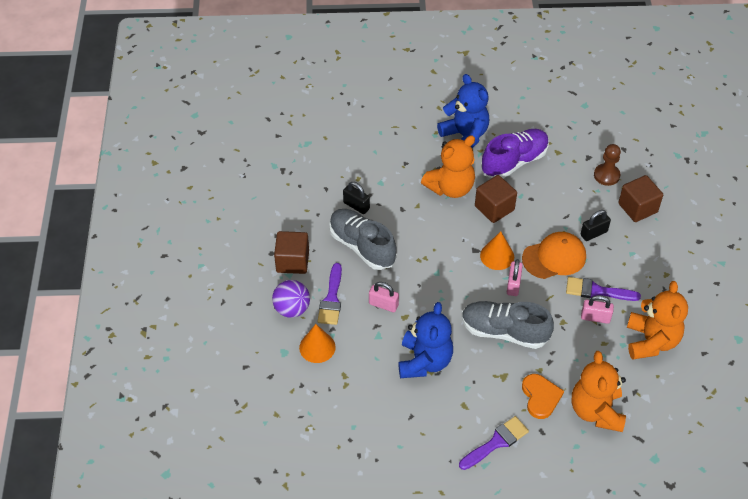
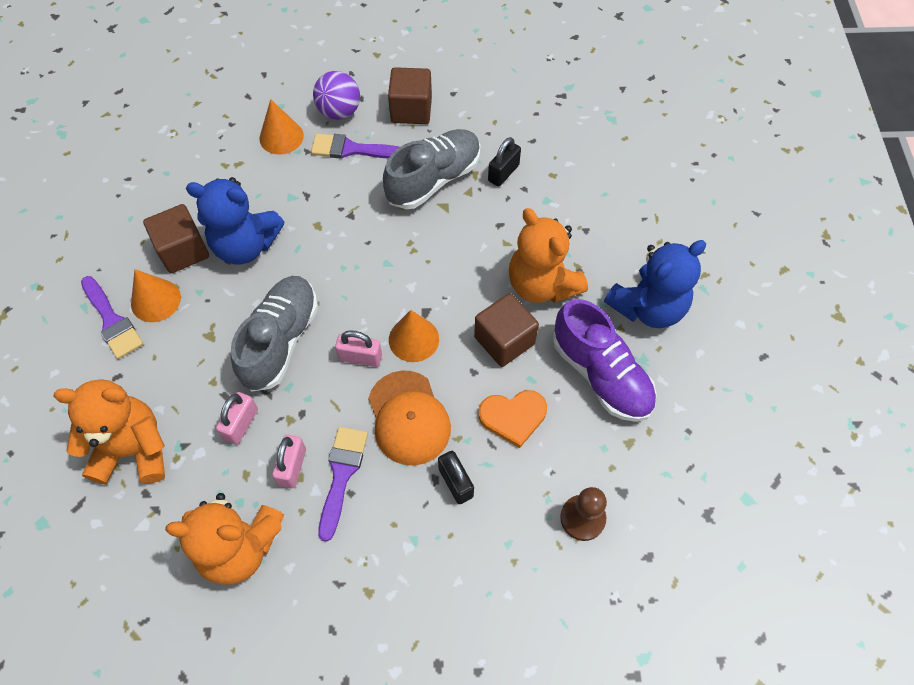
camera: 90 degrees right, 10 degrees up
(383, 304) = (338, 202): pink padlock -> pink padlock (241, 424)
(476, 415) = (155, 300): none -> orange cone
(540, 397) = (169, 379): orange heart -> orange heart (513, 417)
(637, 208) = (511, 563): brown cube -> brown cube (183, 251)

